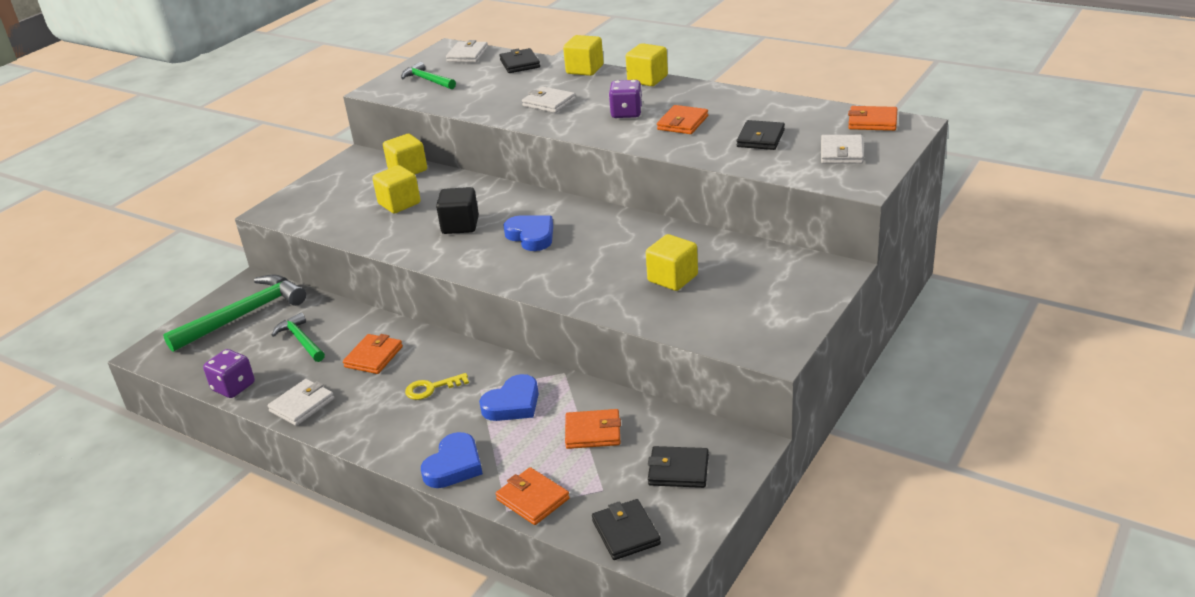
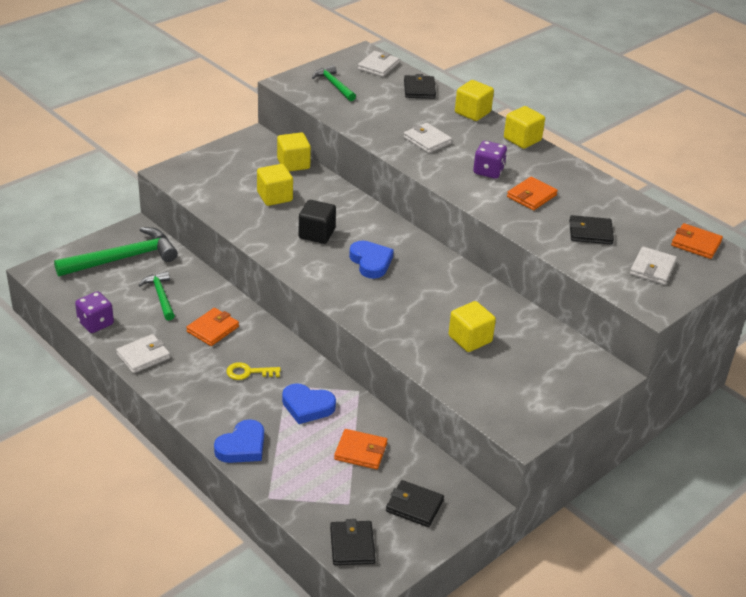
camera: 10 degrees right, 5 degrees up
(513, 404) = (307, 406): blue heart -> blue heart turned 45 degrees clockwise
(533, 499) = (292, 494): orange wallet -> none
(760, 138) = (590, 232): black wallet -> black wallet turned 60 degrees clockwise

